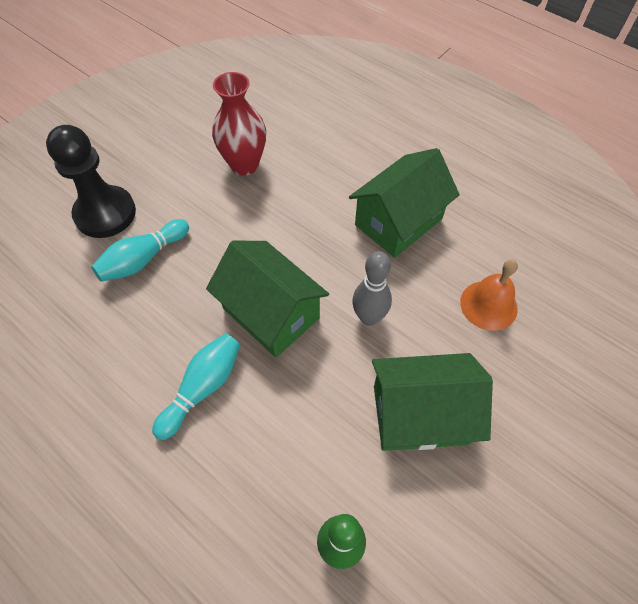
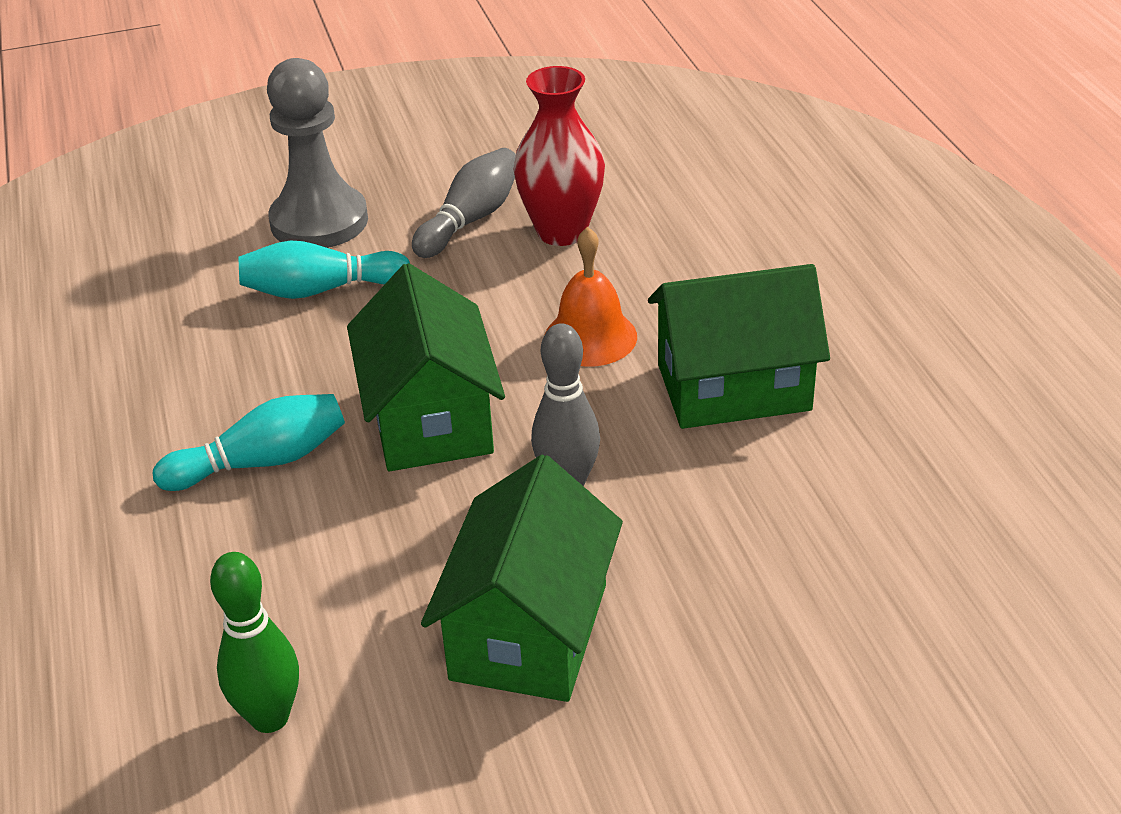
camera: 35 degrees right, 20 degrees down
(105, 213) = (319, 221): black pawn -> grey pawn
(190, 177) = (471, 219): none -> grey bowling pin
(420, 414) = (529, 631): green house -> green house turned 75 degrees clockwise
(488, 305) = (778, 551): orange bell -> orange bell (590, 337)

